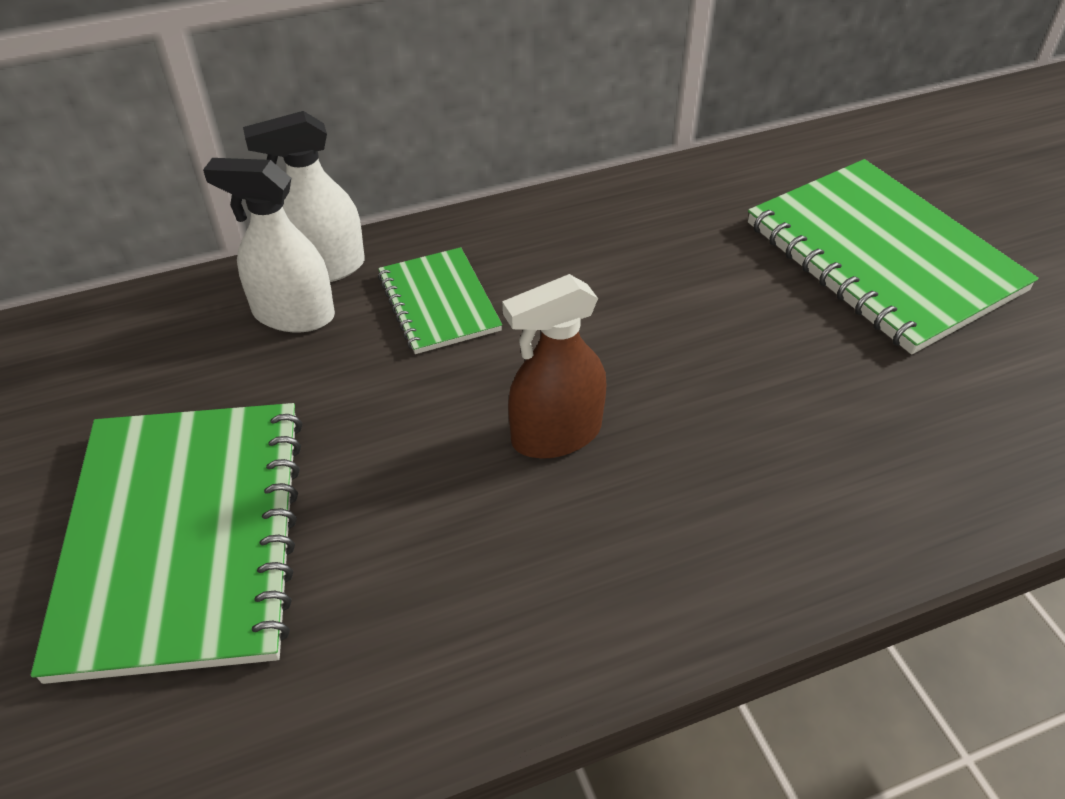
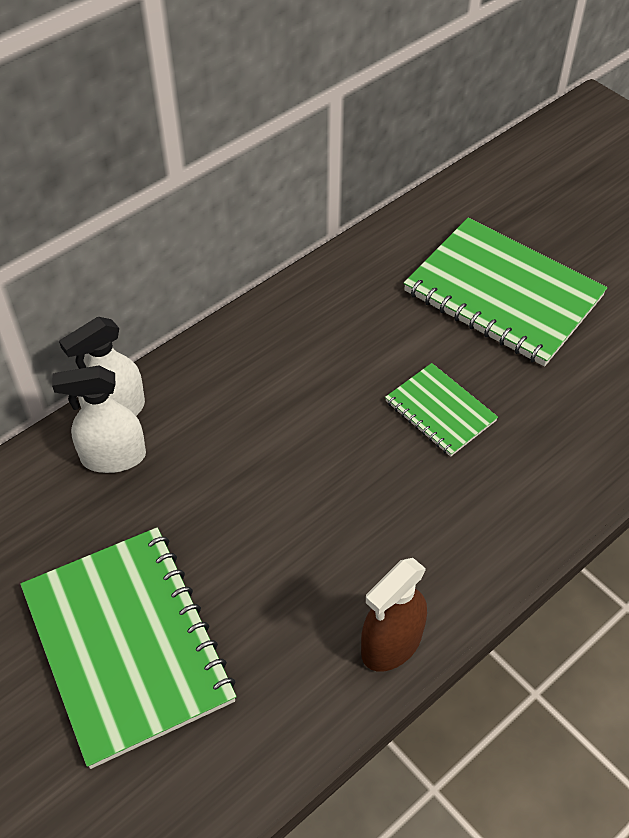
camera: 20 degrees left, 5 degrees up
(438, 303) = (215, 417): green notebook -> green notebook (440, 411)
(556, 434) = (340, 493): brown spray bottle -> brown spray bottle (391, 644)

